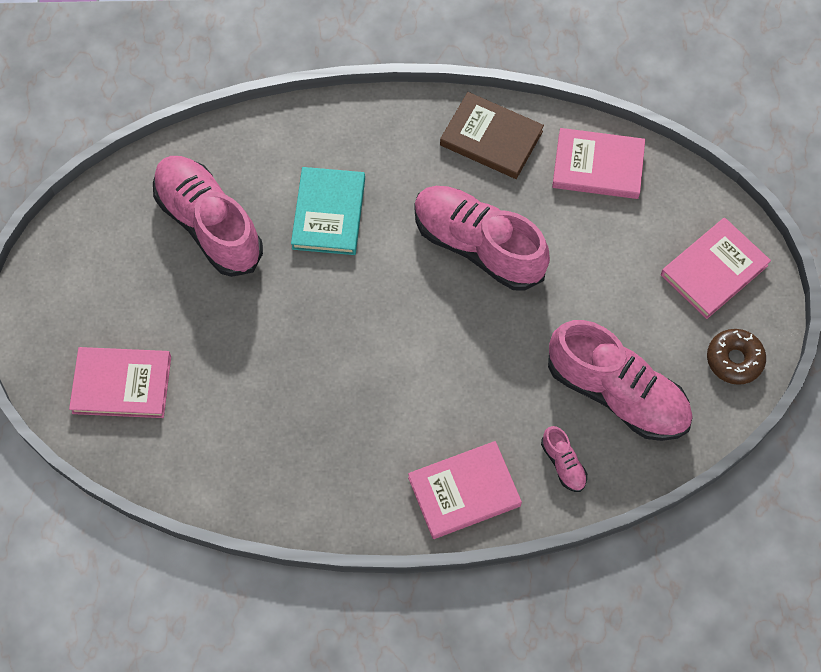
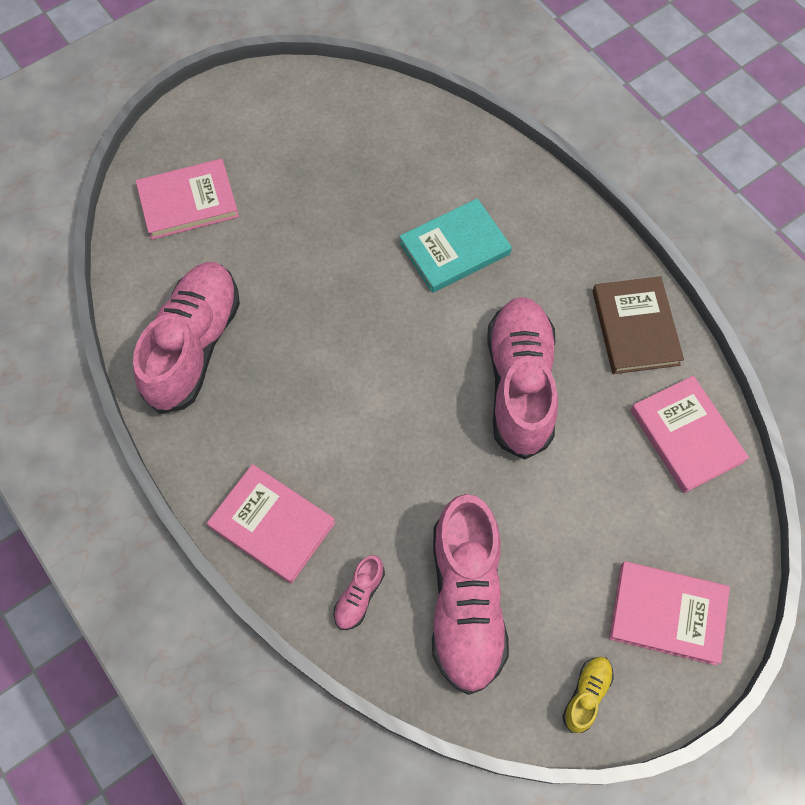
camera: 55 degrees right, 0 degrees up
(122, 384) = (188, 202): pink book -> pink book turned 75 degrees counterclockwise
(209, 224) = (374, 170): pink shoe -> pink shoe (194, 345)
(734, 360) = (586, 695): brown donut -> yellow shoe

